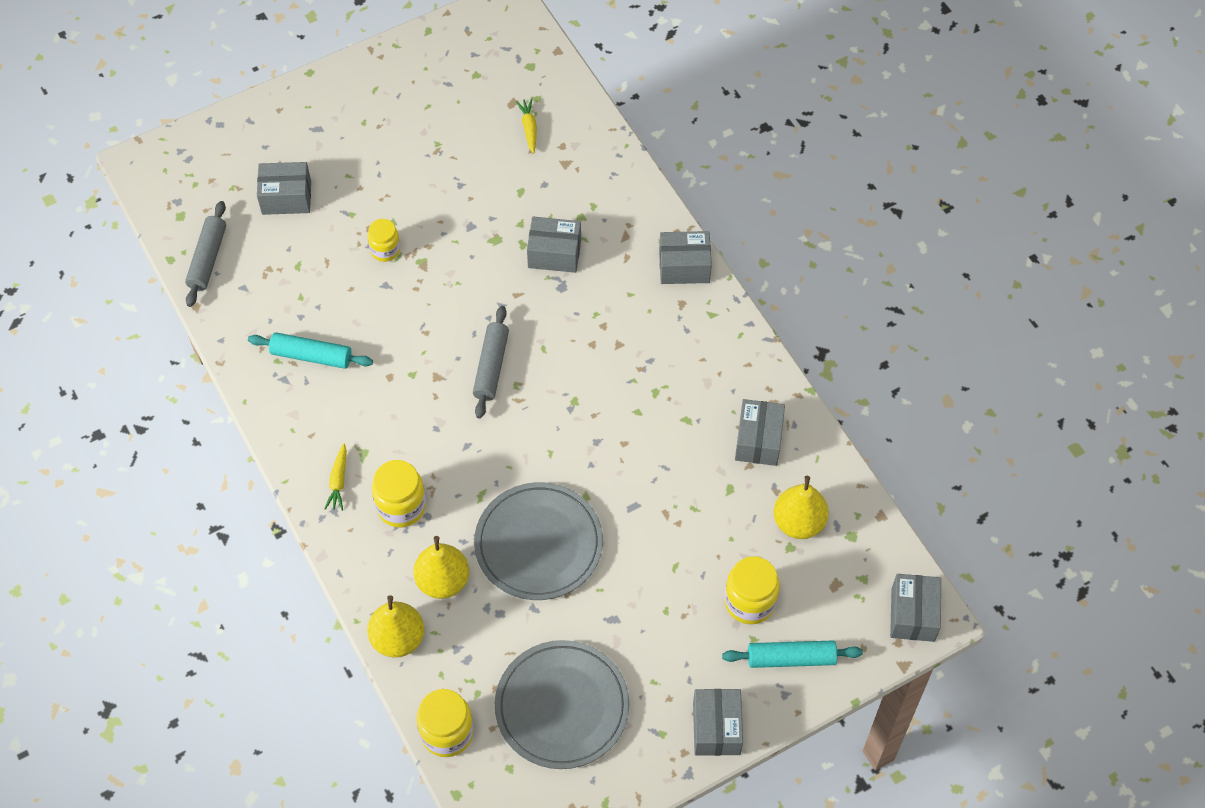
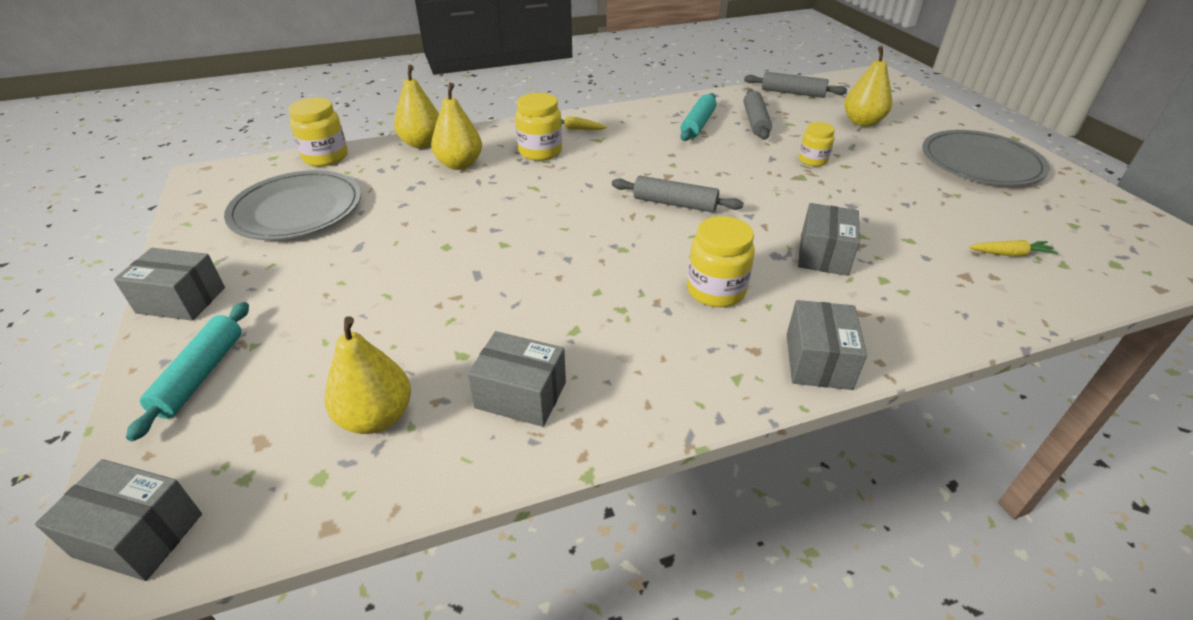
camera: 100 degrees right, 20 degrees down
(286, 197) = (862, 122): grey box -> yellow pear
(297, 299) = (755, 122): none -> grey rolling pin
(538, 544) = (467, 212): grey plate -> grey plate (980, 163)
(750, 602) = (301, 349): yellow jar -> yellow jar (716, 290)

